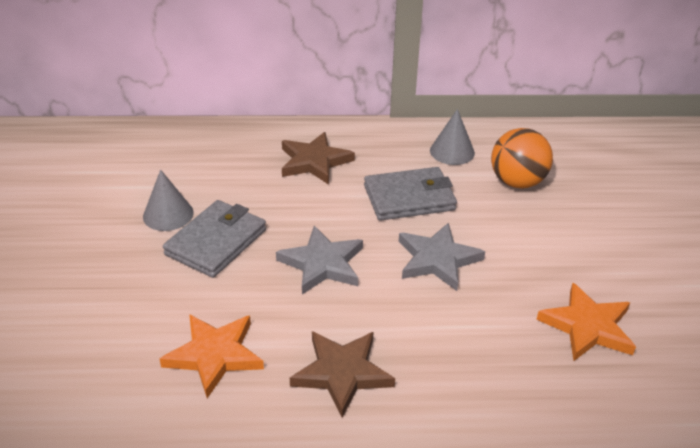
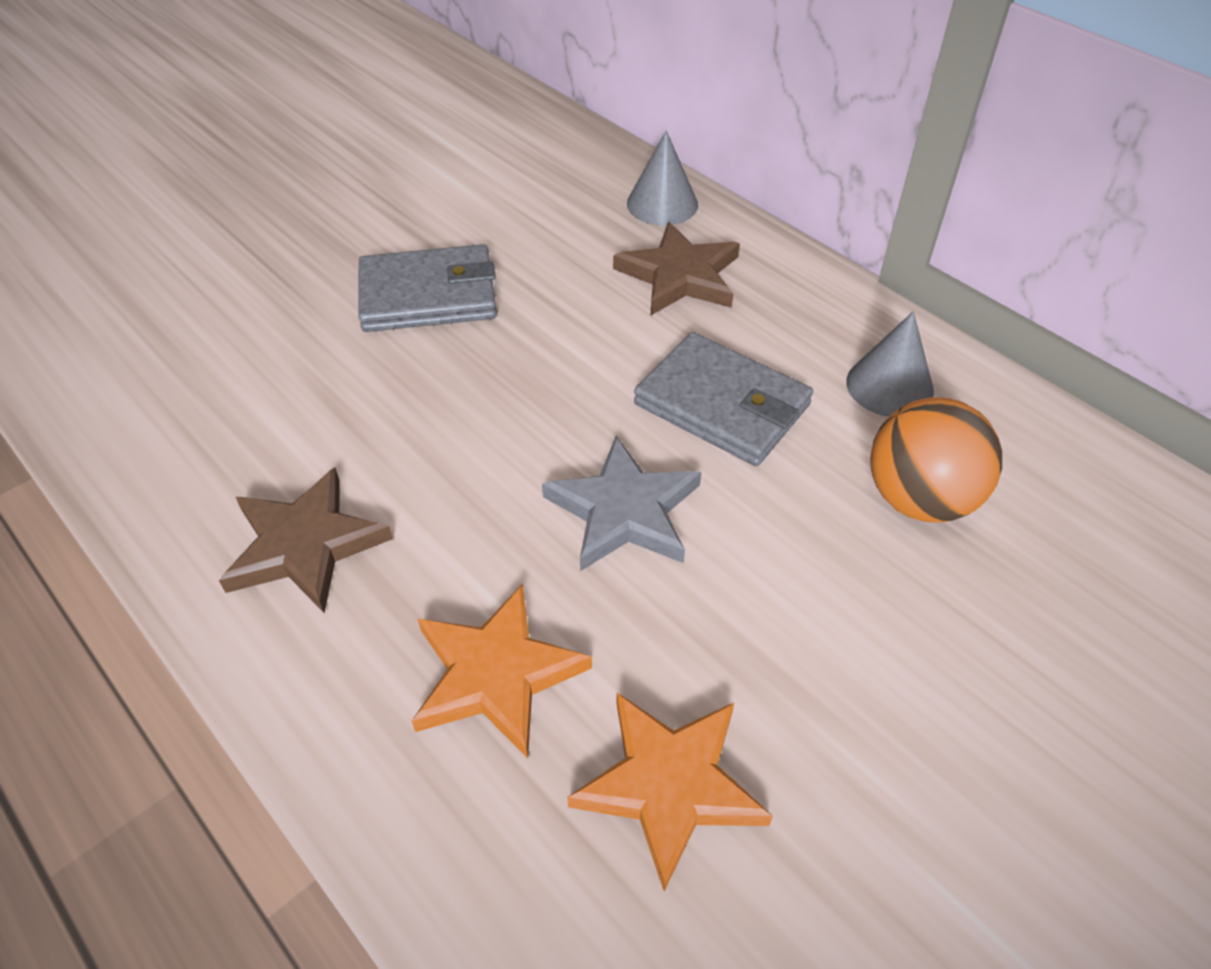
camera: 50 degrees right, 10 degrees up
(168, 214) = (434, 231): grey cone -> grey cone (662, 204)
(214, 355) = (238, 414): orange star -> orange star (496, 674)
(322, 264) = (488, 405): grey star -> none

